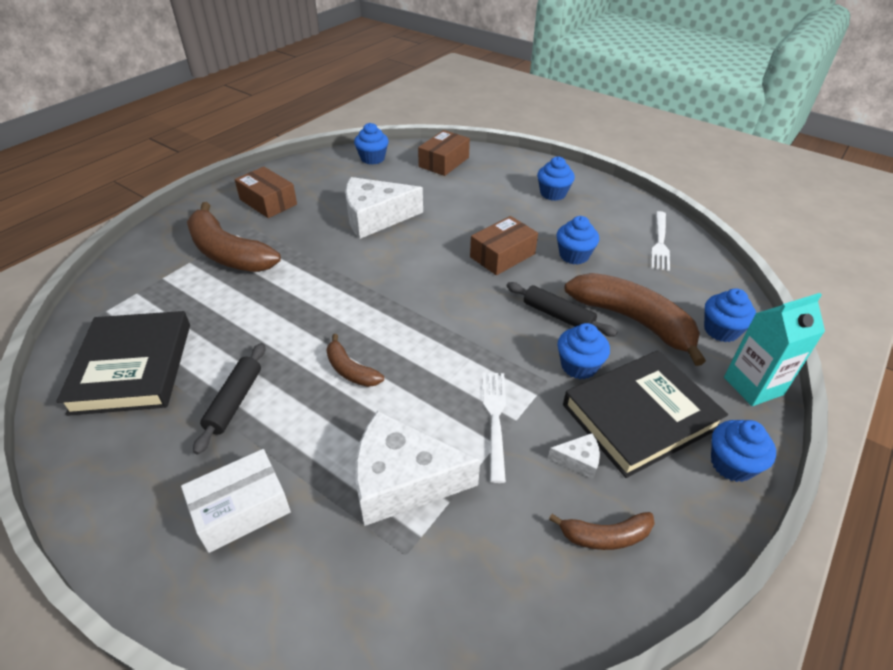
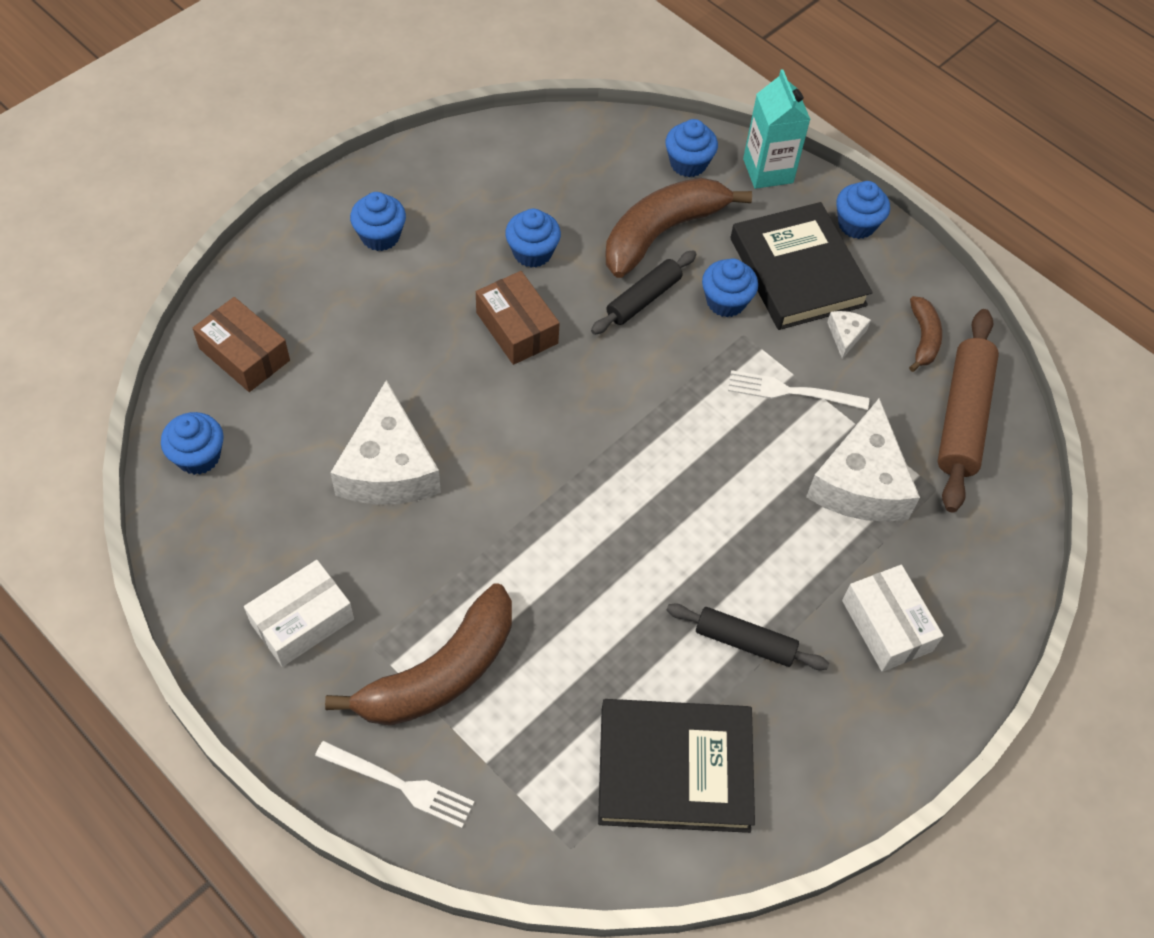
camera: 85 degrees left, 15 degrees up
(268, 202) = (302, 621): brown box -> white box
(350, 370) = (708, 519): brown banana -> none
(507, 582) = (962, 417): none -> brown rolling pin
(660, 243) = (524, 159): white fork -> white fork (400, 785)

